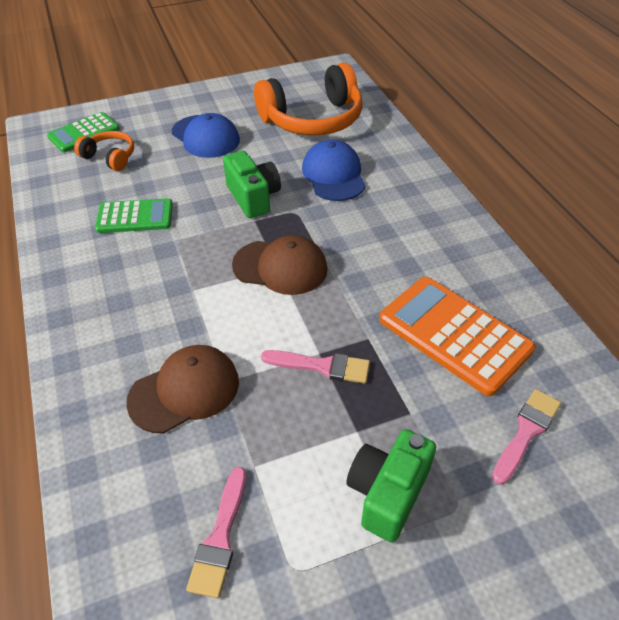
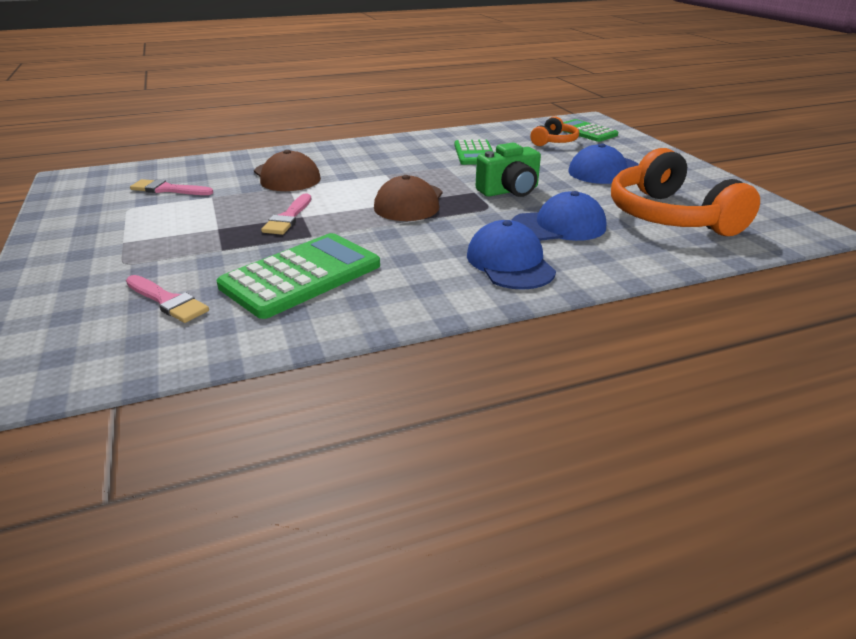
camera: 90 degrees right, 15 degrees down
(387, 493) = (157, 237): green camera -> none
(405, 206) = (510, 263): none -> blue cap
(454, 334) = (301, 276): orange calculator -> green calculator

